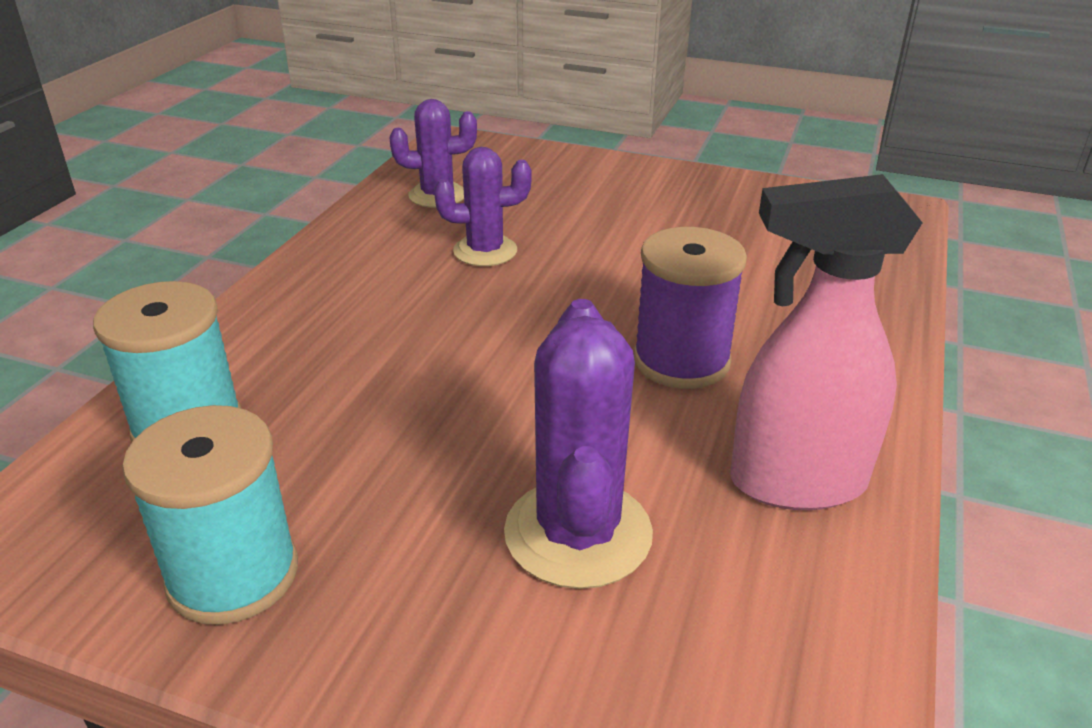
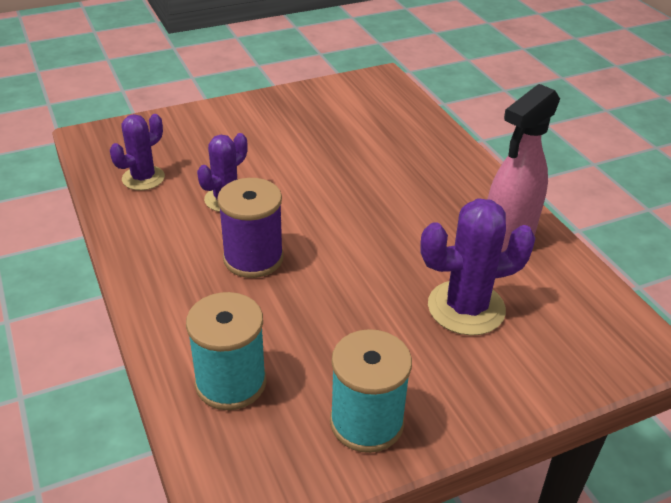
camera: 45 degrees left, 5 degrees up
(578, 533) = (466, 308): purple cactus -> purple cactus turned 60 degrees counterclockwise
(681, 361) = (399, 207): purple spool -> purple spool (253, 258)

